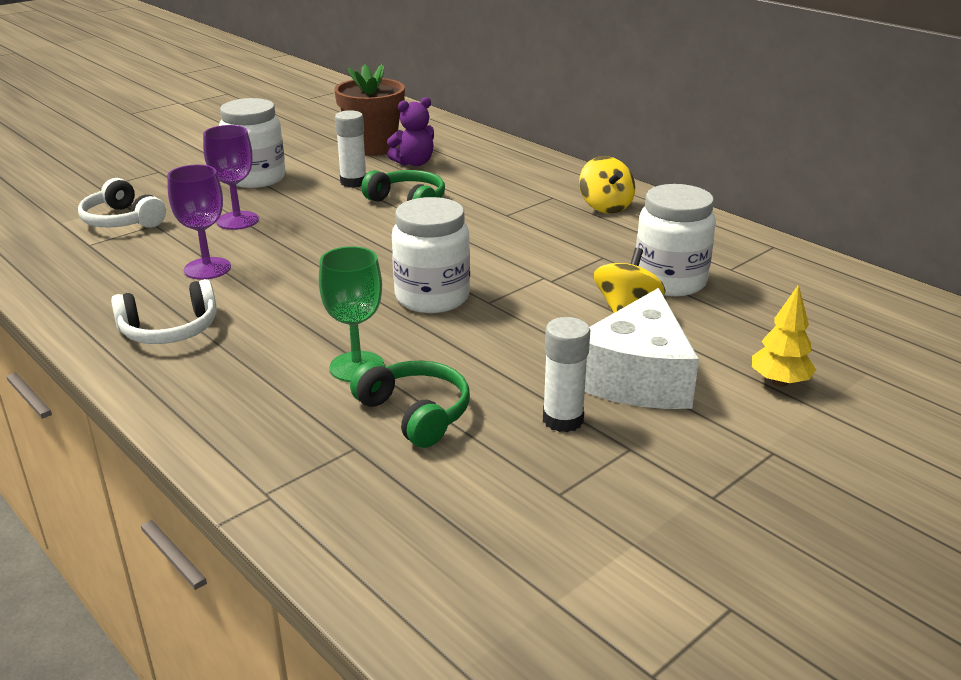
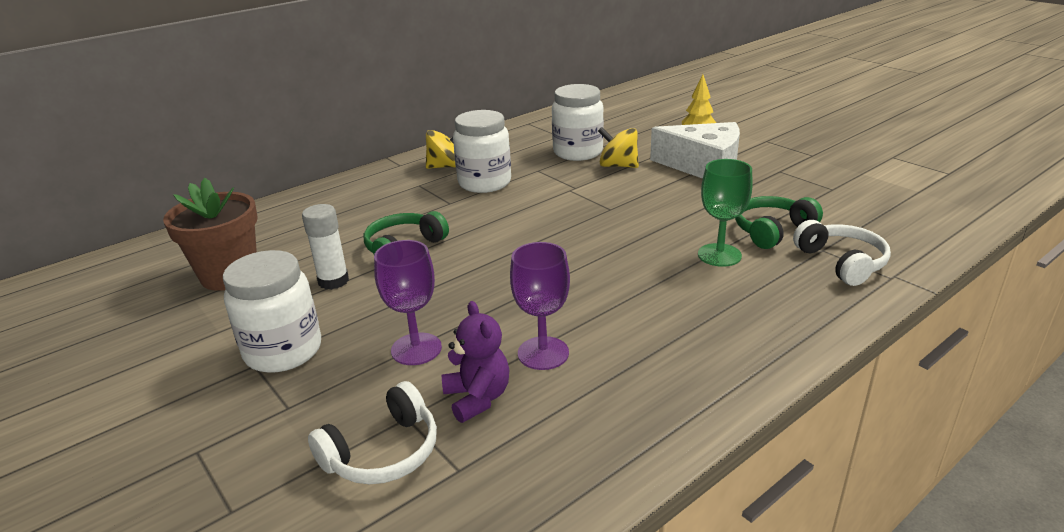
camera: 85 degrees left, 0 degrees up
(170, 330) = (681, 357): white headphones -> white headphones (842, 262)
(414, 163) = (297, 249): purple teddy bear -> purple teddy bear (477, 398)
(432, 297) = (604, 230): white jar -> white jar (484, 183)
(563, 420) = (759, 187): white glue stick -> none

